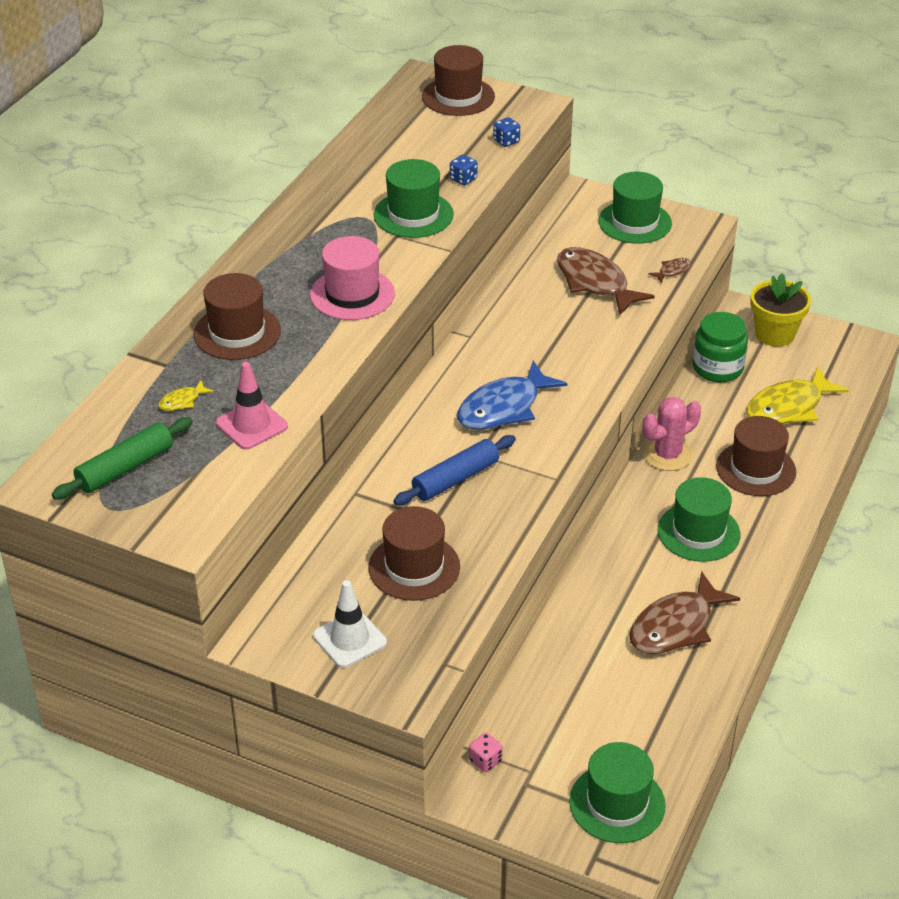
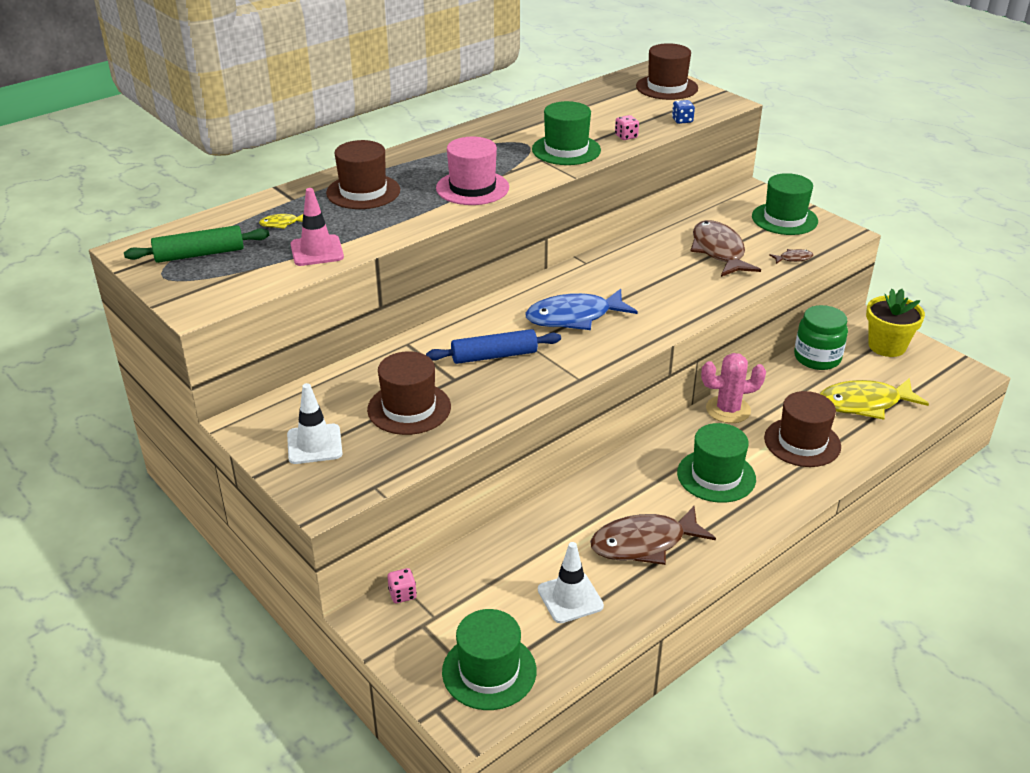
camera: 25 degrees right, 5 degrees down
(463, 179) = (626, 136): blue dice -> pink dice
(643, 705) = (570, 598): none -> white traffic cone

